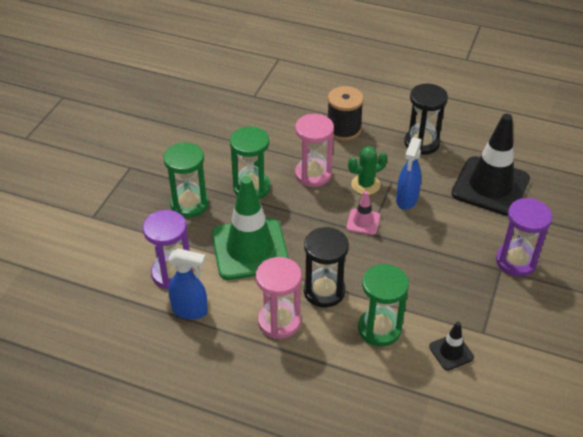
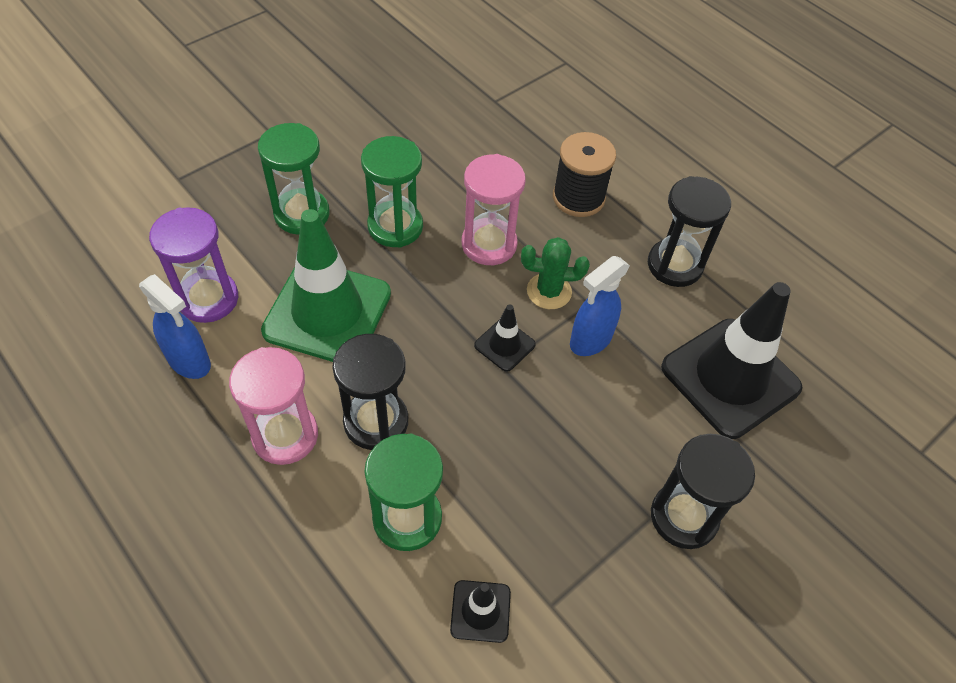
camera: 25 degrees right, 10 degrees up
(363, 222) = (504, 345): pink traffic cone -> black traffic cone
(516, 261) = (684, 517): purple hourglass -> black hourglass

